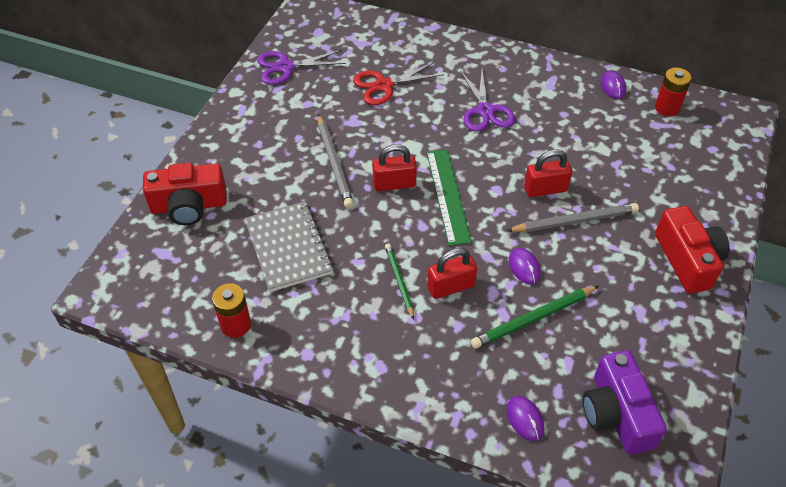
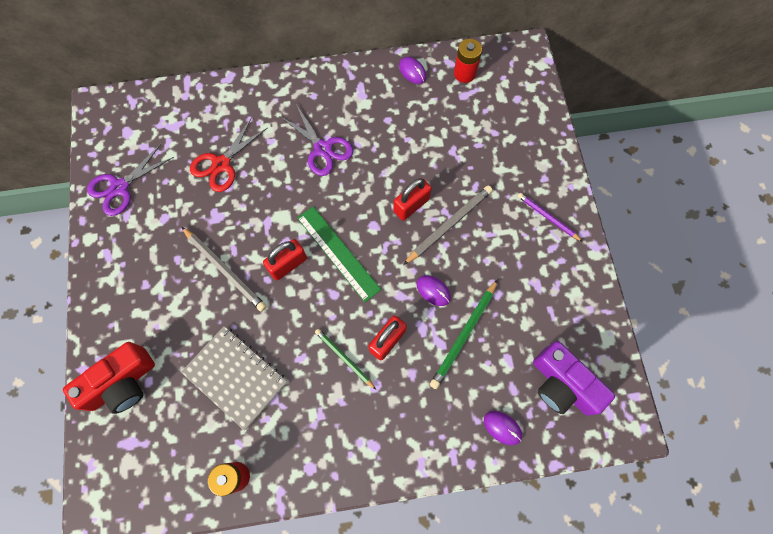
camera: 30 degrees left, 20 degrees up
(687, 260) = (547, 217): red camera -> purple pencil

